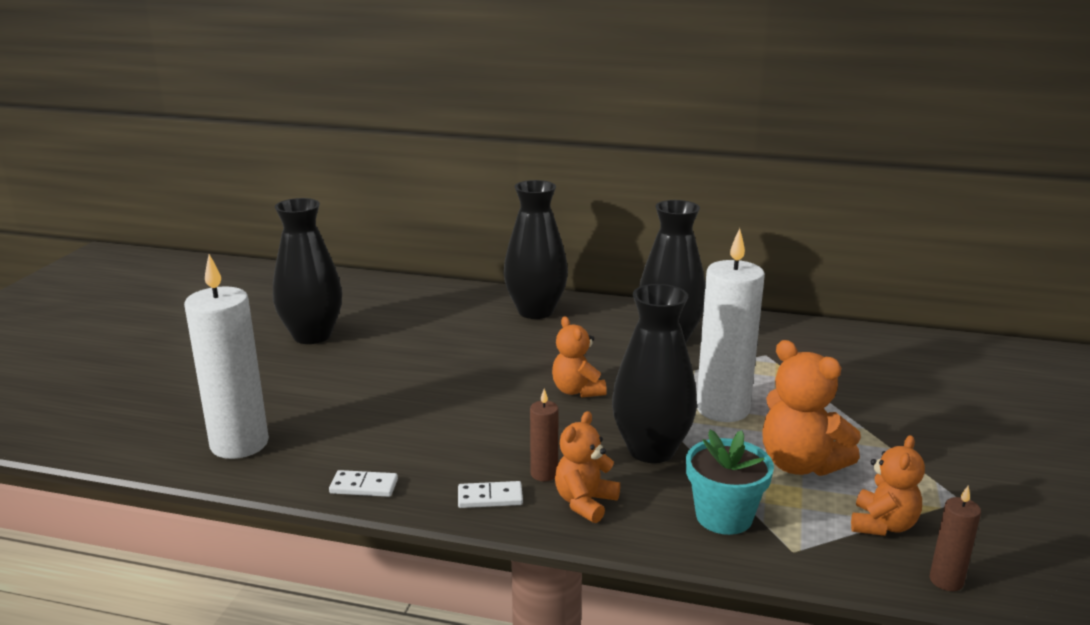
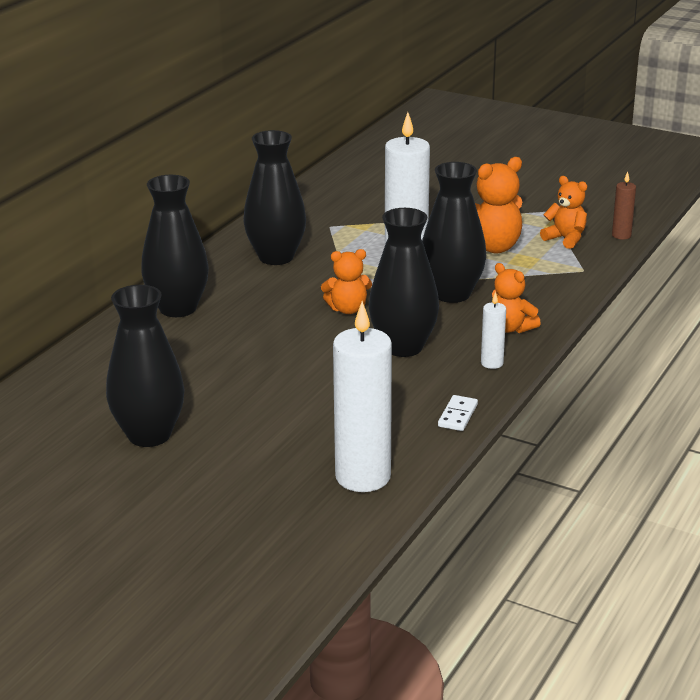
camera: 75 degrees left, 5 degrees up
(490, 497) = (492, 363): white domino -> white candle
(507, 433) = (403, 347): none -> black vase
(544, 474) = (468, 339): brown candle -> none
(724, 516) = (542, 284): turquoise flower pot -> none

